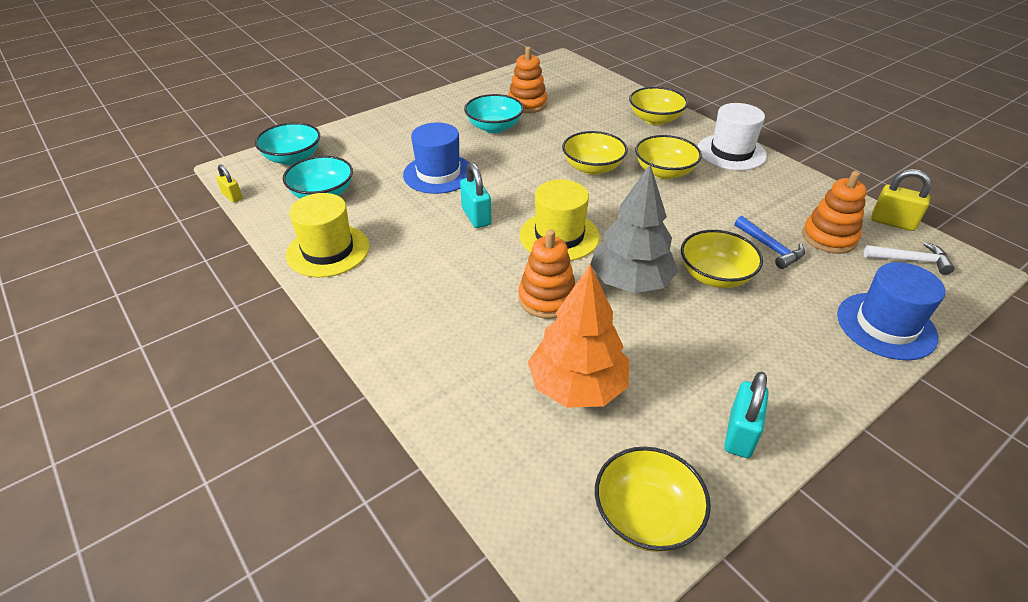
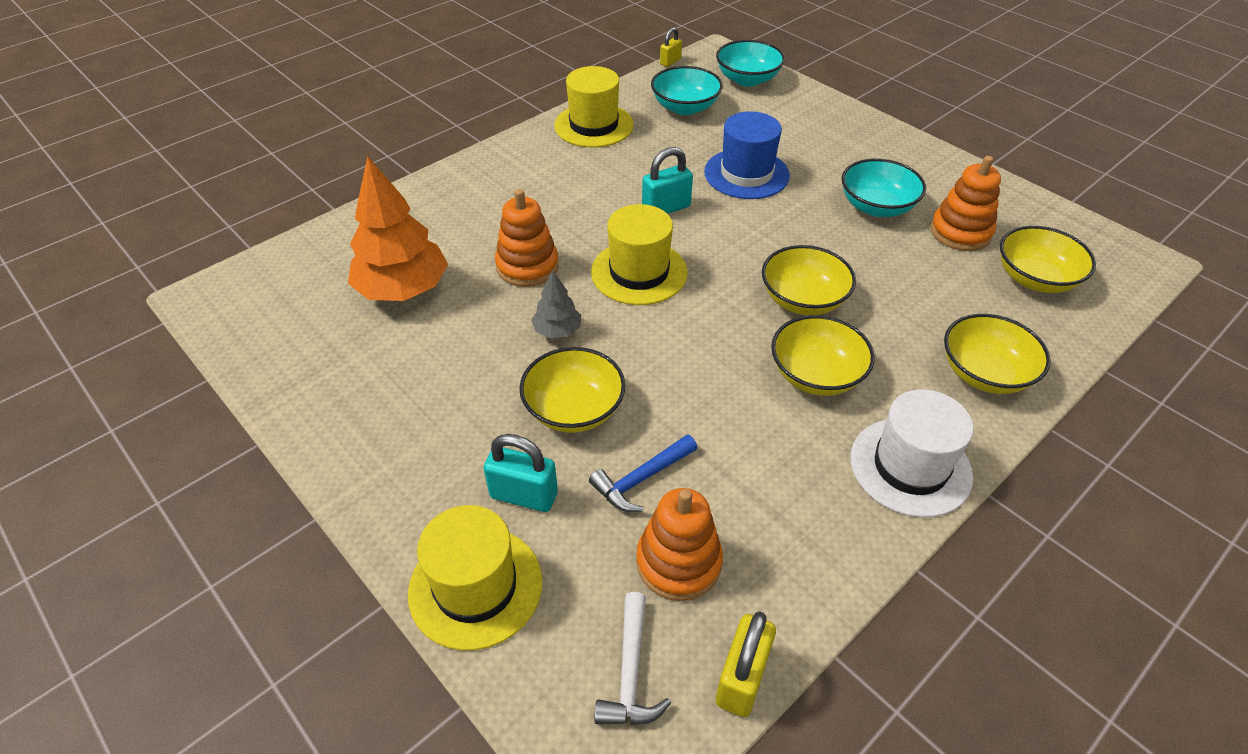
camera: 85 degrees right, 5 degrees up
(630, 282) = (557, 330): grey tree -> grey tree, size x0.49
(646, 516) = (255, 331): yellow bowl -> yellow bowl (1035, 279)
(740, 434) = (325, 403): turquoise padlock -> turquoise padlock (524, 495)
(886, 326) = (475, 586): blue hat -> yellow hat

